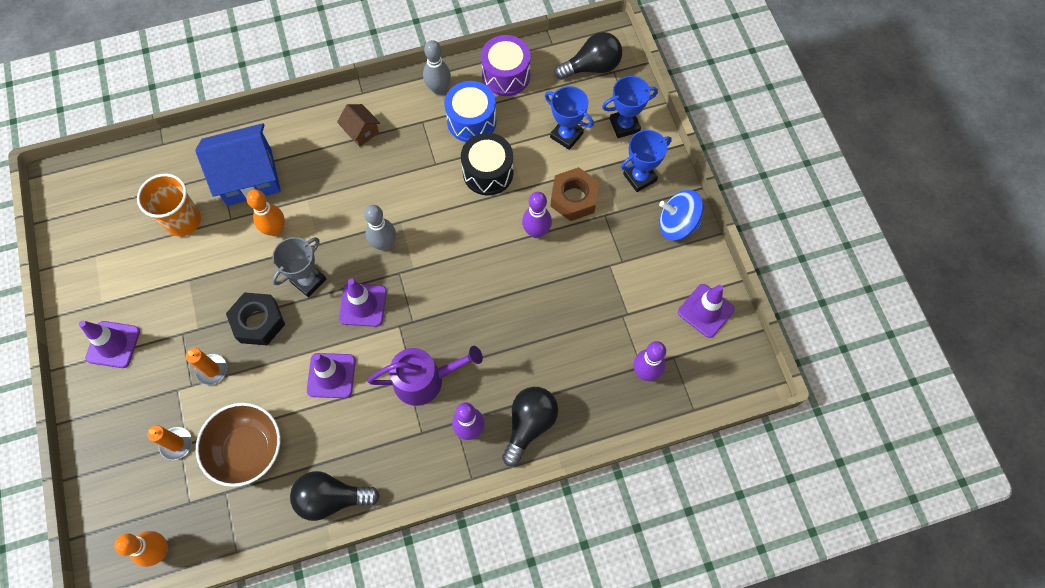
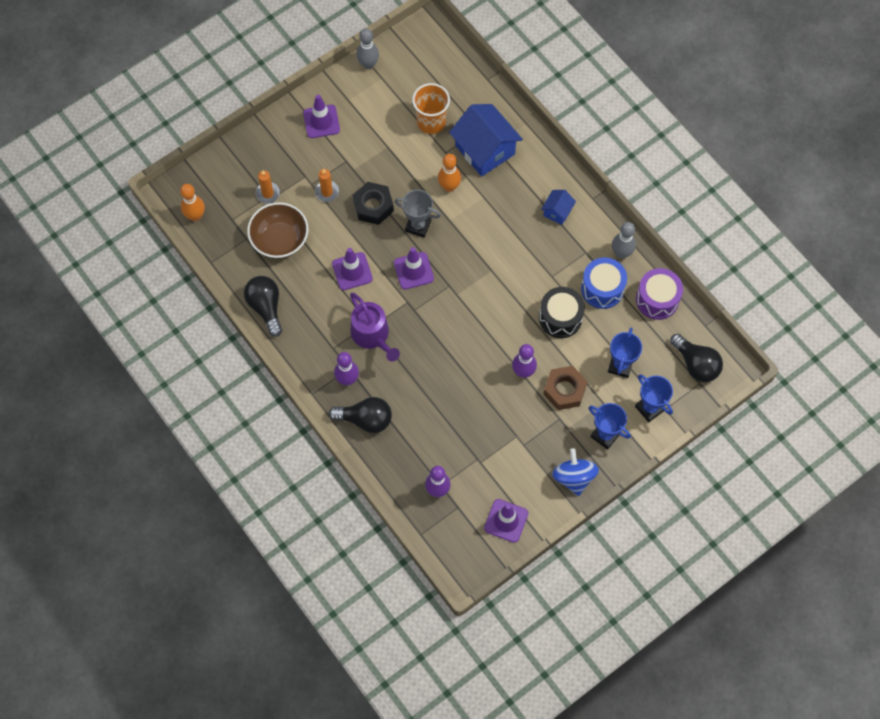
camera: 70 degrees right, 0 degrees up
(361, 131) = (557, 211): brown house -> blue house
(384, 244) = (468, 266): grey bowling pin -> grey bowling pin (368, 64)

